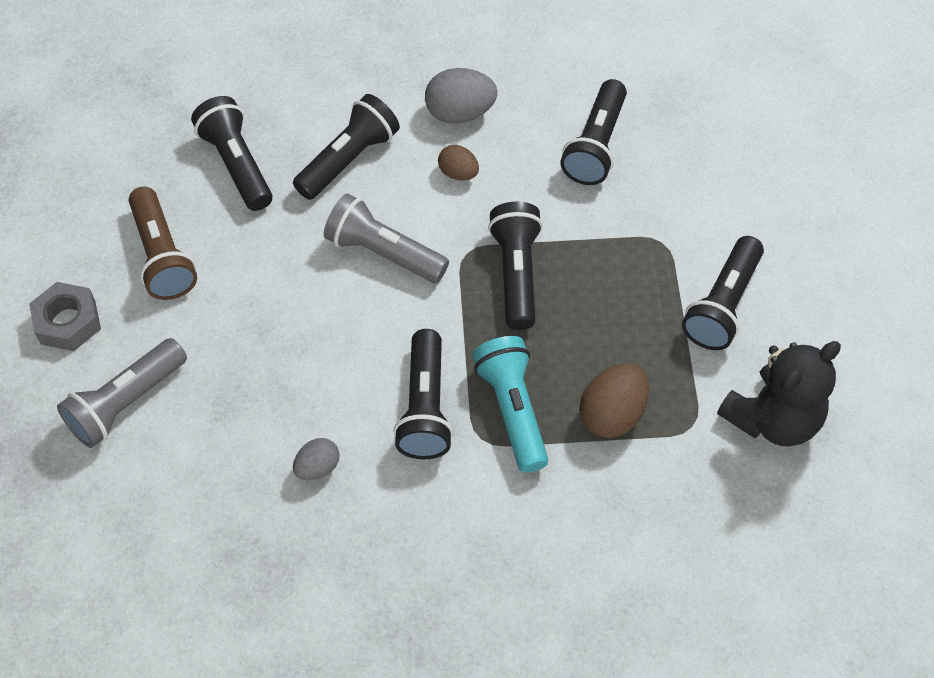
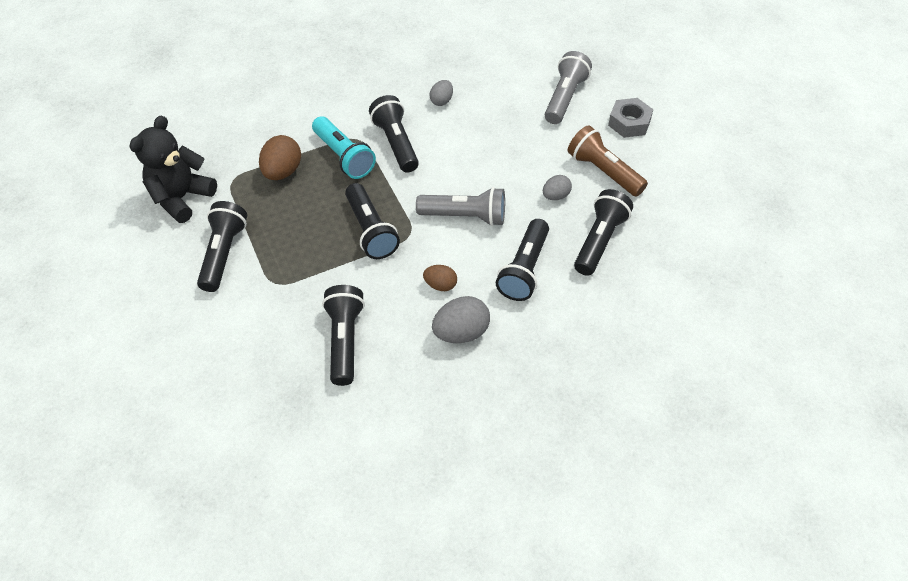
camera: 160 degrees right, 5 degrees down
(237, 165) = (599, 241): black flashlight -> black flashlight turned 105 degrees counterclockwise
(249, 242) = (556, 196): none -> grey egg

